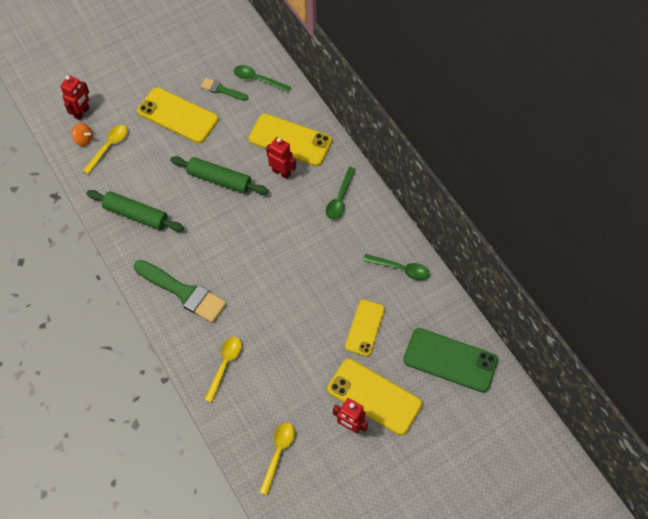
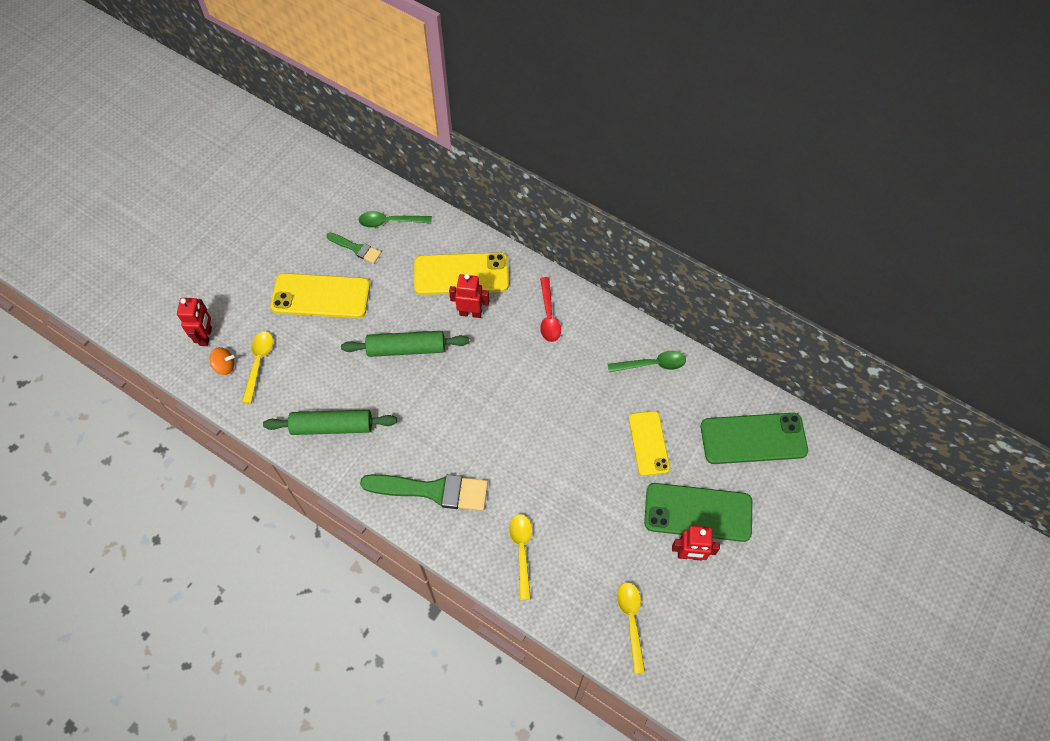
camera: 25 degrees left, 0 degrees up
(222, 90) = (356, 248): green brush -> green brush turned 150 degrees counterclockwise
(340, 199) = (548, 316): green spoon -> red spoon
(374, 396) = (698, 512): yellow phone -> green phone

